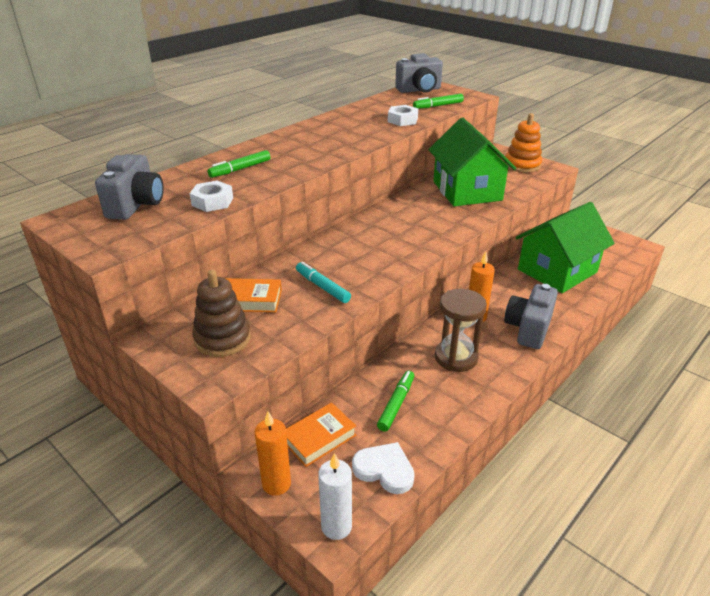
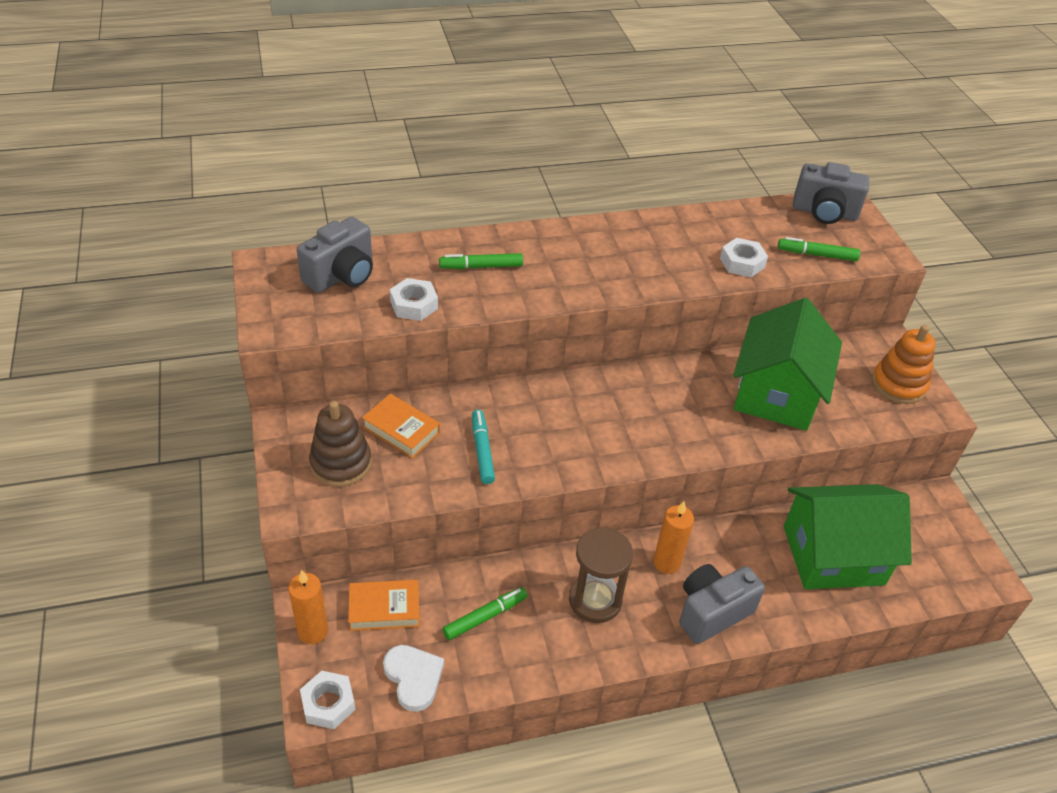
camera: 30 degrees right, 10 degrees up
(336, 526) = (328, 703): white candle -> white nut

